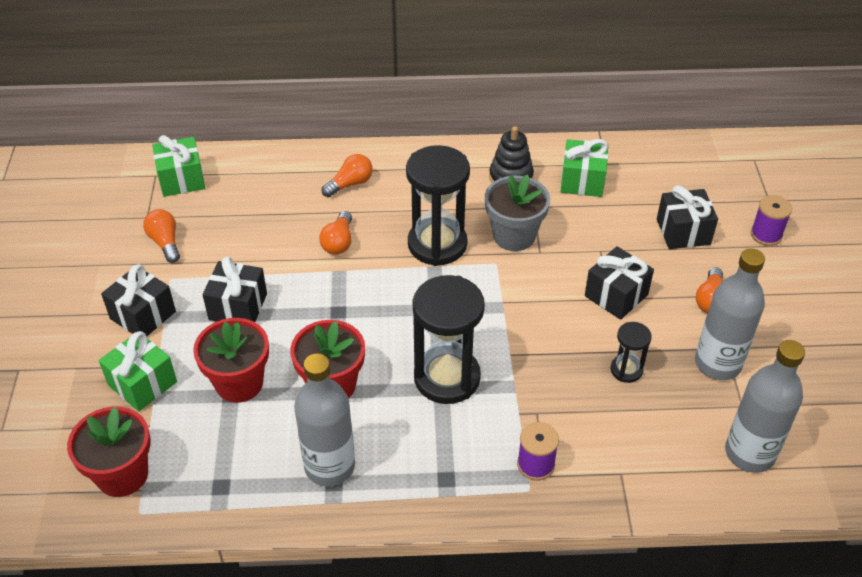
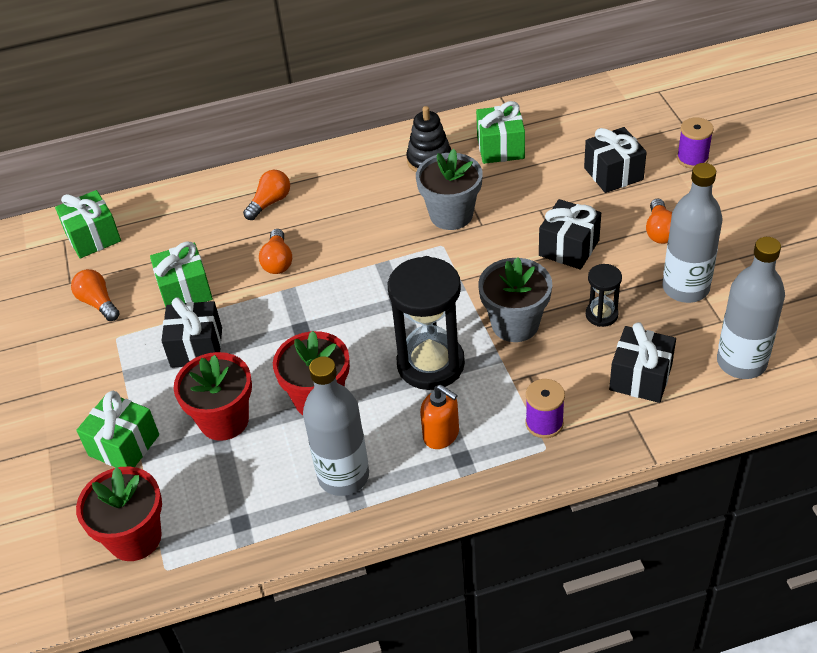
camera: 10 degrees left, 0 degrees up
(143, 315) = (100, 379): black gift -> black gift (640, 378)
(246, 250) = (185, 291): none -> green gift
(434, 450) = (441, 435): none -> orange soap dispenser
(437, 244) = (378, 240): black hourglass -> none
(539, 358) = (515, 324): none -> grey flower pot

